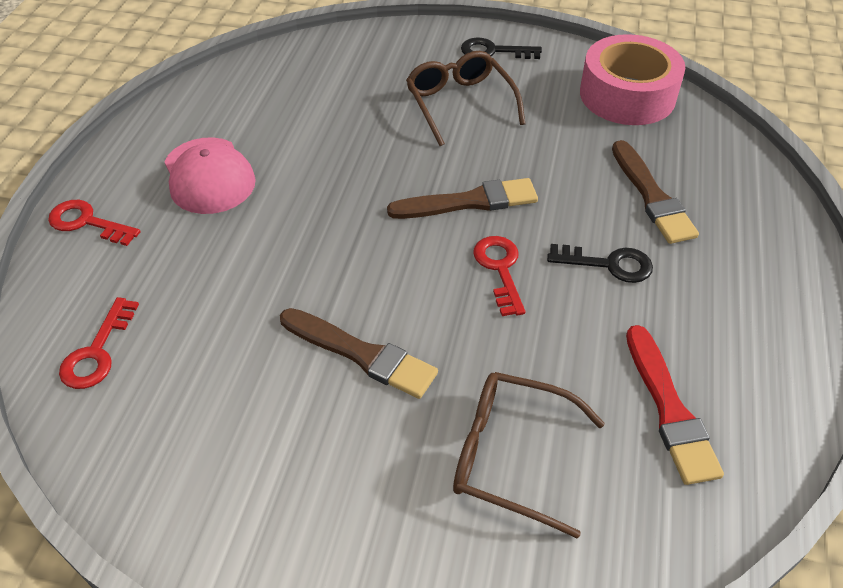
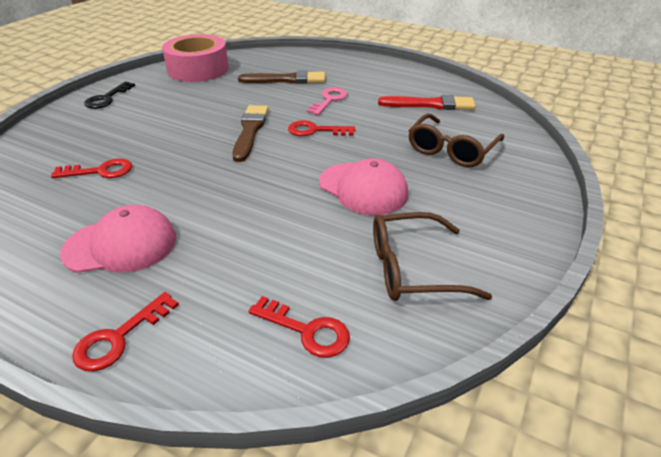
camera: 75 degrees left, 10 degrees down
(331, 112) = (100, 171): none -> red key
(361, 354) = (363, 188): brown brush -> pink cap
(460, 104) = (150, 119): brown glasses -> brown glasses (412, 269)
(608, 264) = (329, 100): black key -> pink key

